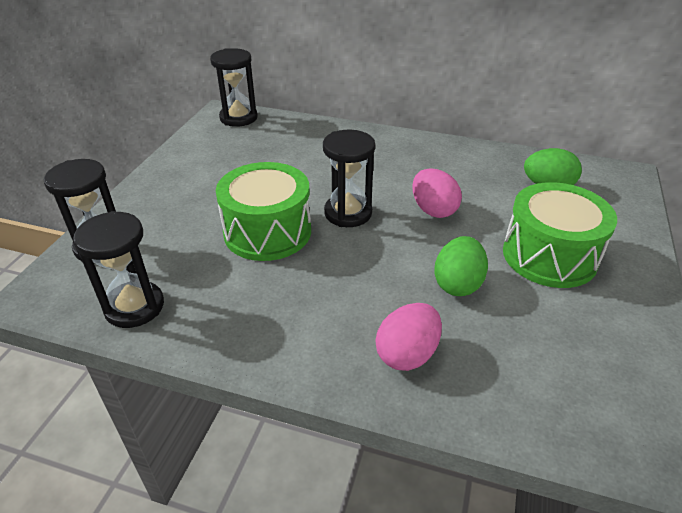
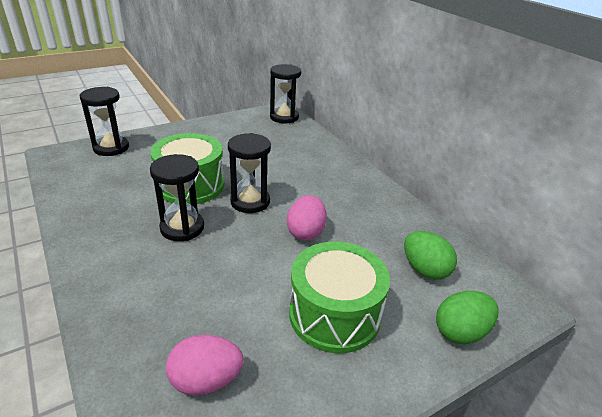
camera: 40 degrees right, 5 degrees down
(134, 307) = (76, 183): black hourglass -> black hourglass (182, 228)
(407, 354) = (139, 299): pink egg -> pink egg (206, 380)
(458, 284) = (238, 285): green egg -> green egg (460, 332)

